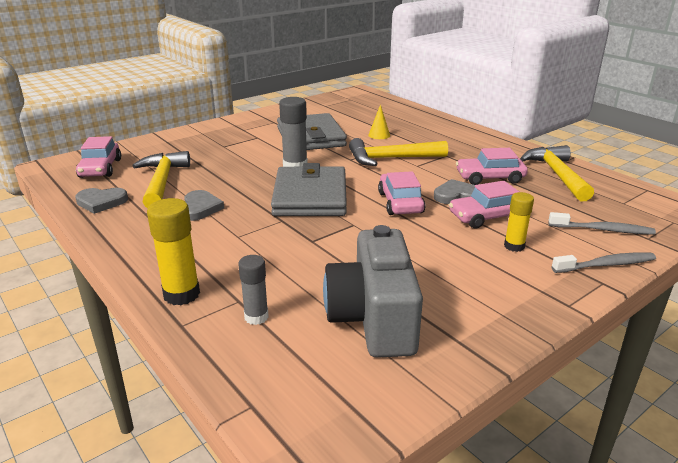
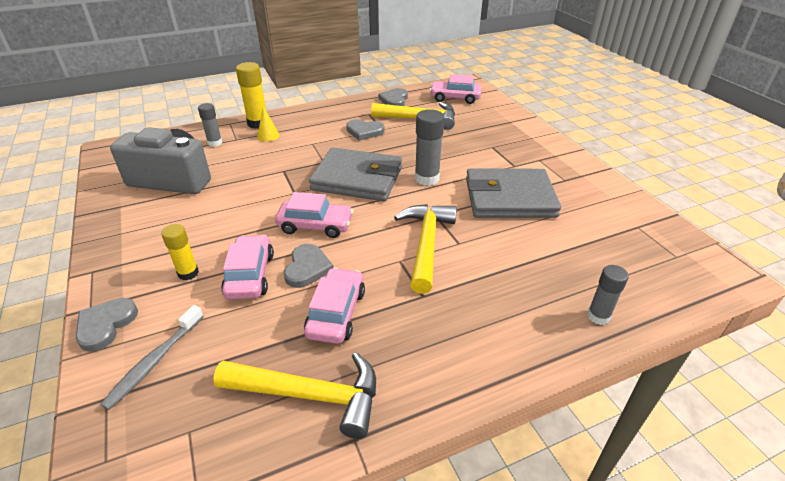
camera: 105 degrees right, 10 degrees up
(379, 135) = (509, 251): yellow cone -> yellow cone (268, 136)
(420, 115) = (598, 316): none -> grey glue stick
(606, 265) = (106, 325): grey toothbrush -> grey heart

